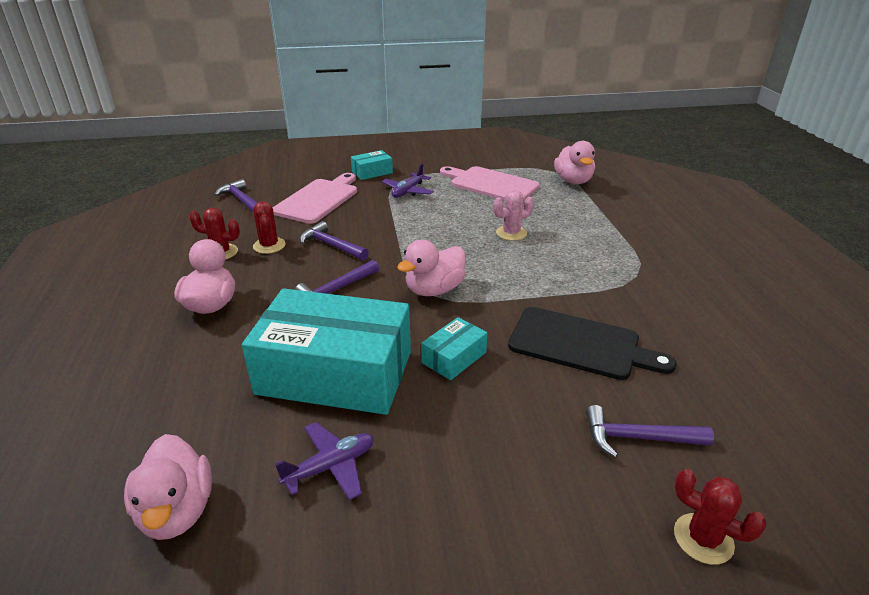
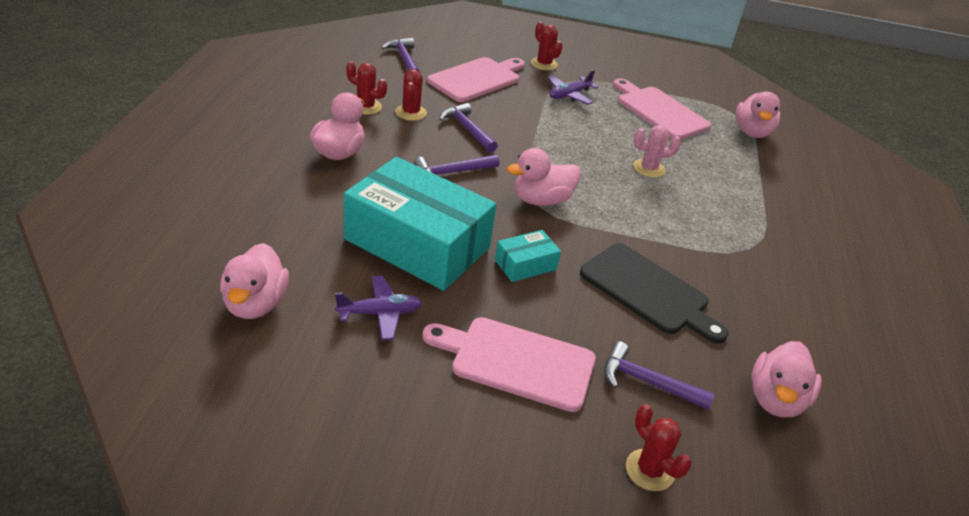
camera: 15 degrees right, 5 degrees up
(372, 172) = (544, 64): turquoise box -> red cactus
(502, 467) = (516, 362): none -> pink cutting board
(756, 410) = (776, 400): none -> pink duck

